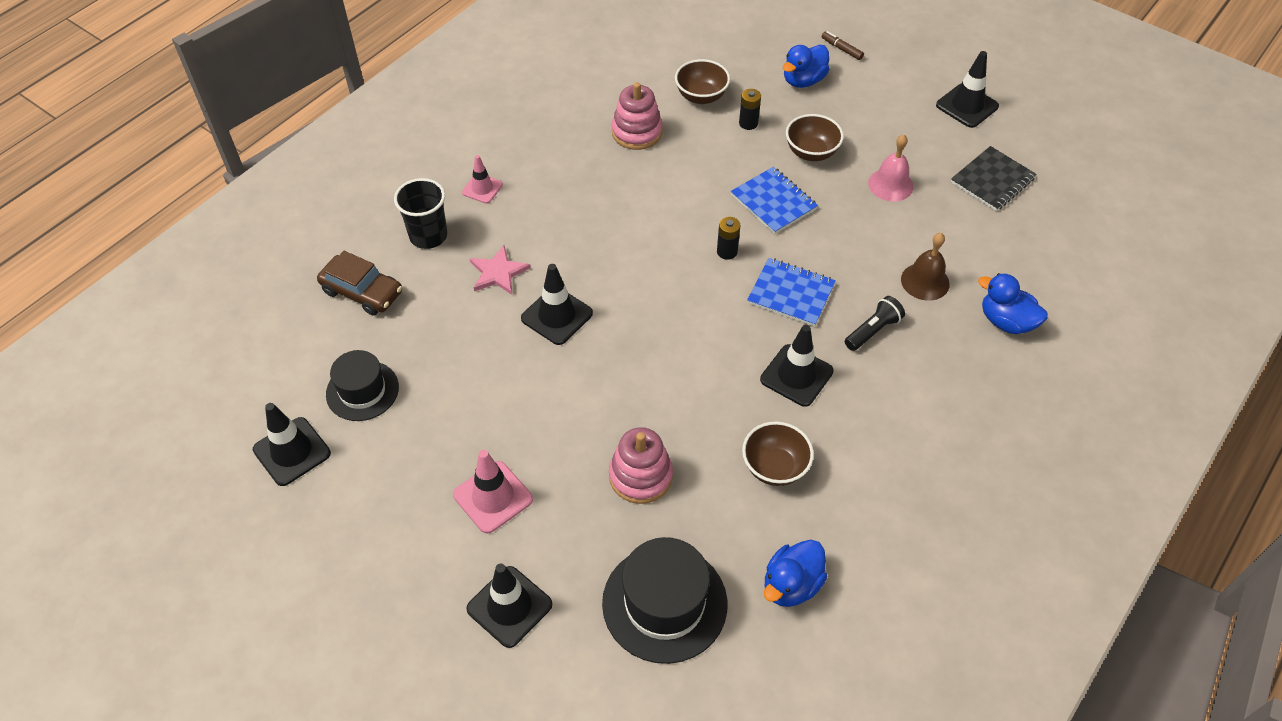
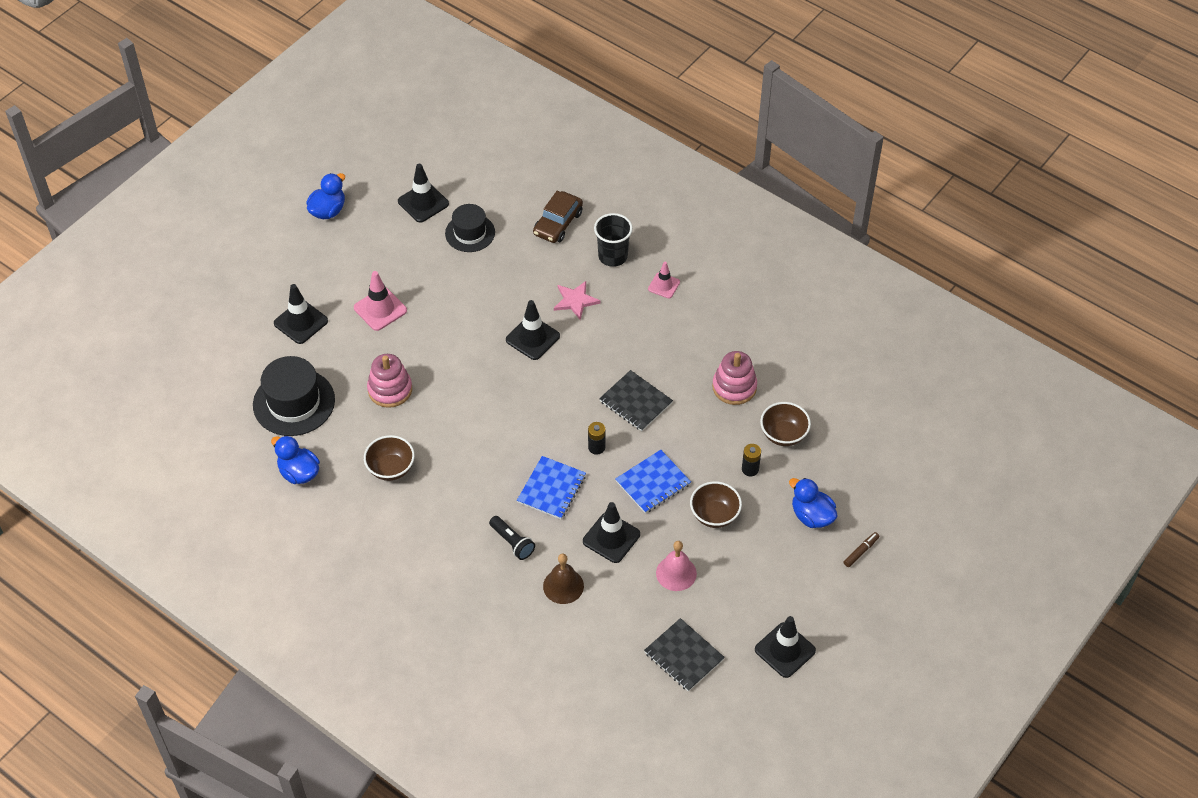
camera: 90 degrees right, 0 degrees up
(659, 216) = (635, 402): none -> black notebook
(796, 375) = (471, 487): black traffic cone -> black traffic cone (611, 538)
(1006, 322) = (519, 640): blue duck -> blue duck (328, 211)

